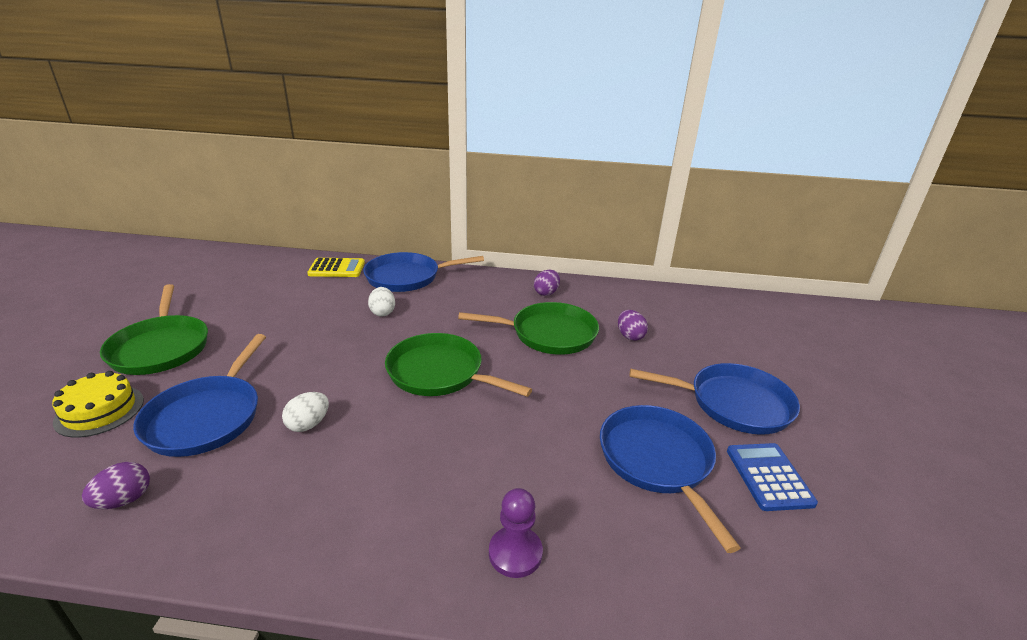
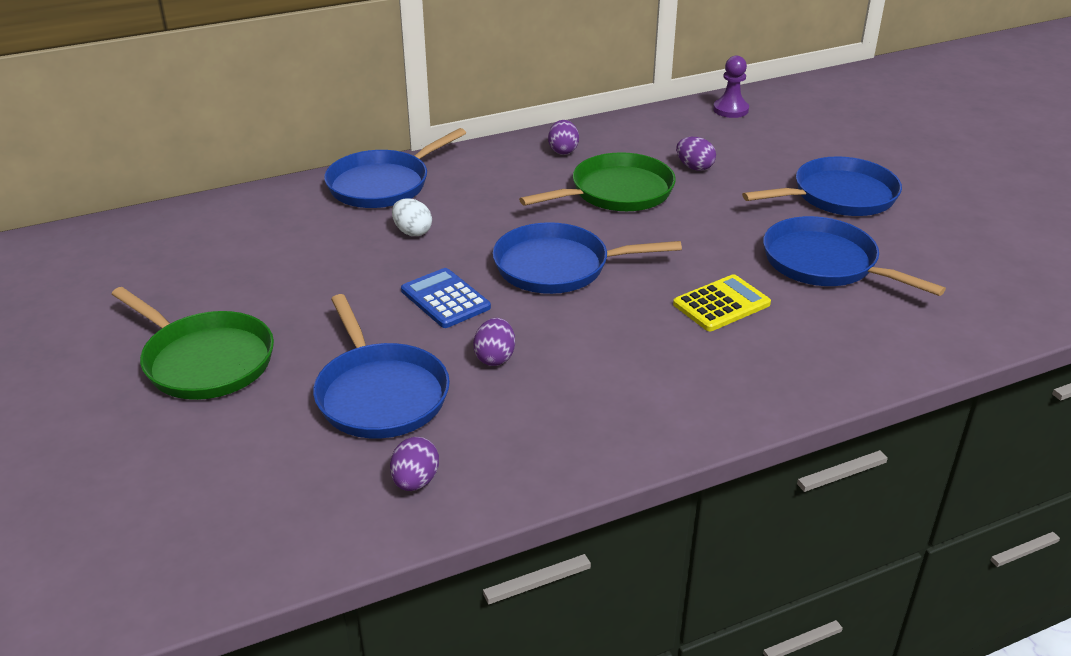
camera: 30 degrees left, 5 degrees up
(99, 410) = (248, 438): yellow cake -> none
(308, 424) = (495, 357): white egg -> purple egg
(337, 268) = (278, 203): yellow calculator -> yellow calculator (721, 304)
(439, 373) = (557, 267): green pan -> blue pan
(515, 553) = (791, 367): purple pawn -> purple pawn (730, 110)
(769, 476) = (912, 242): blue calculator -> blue calculator (445, 299)

